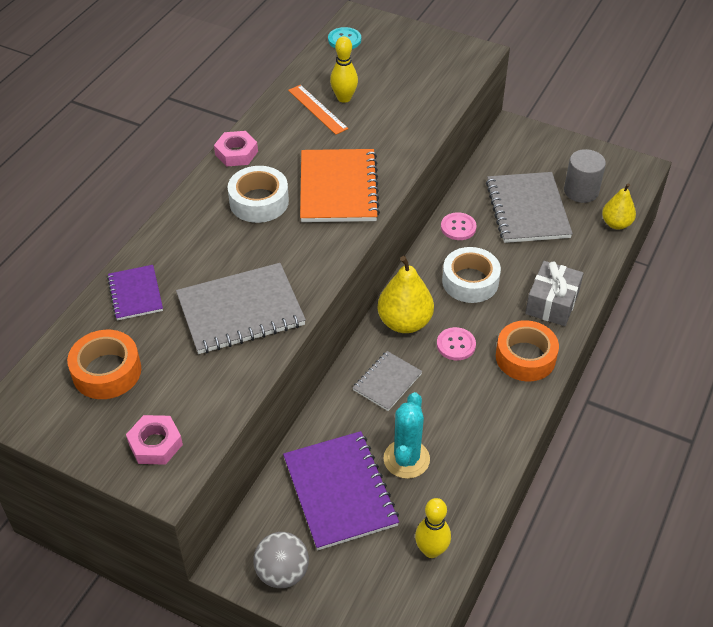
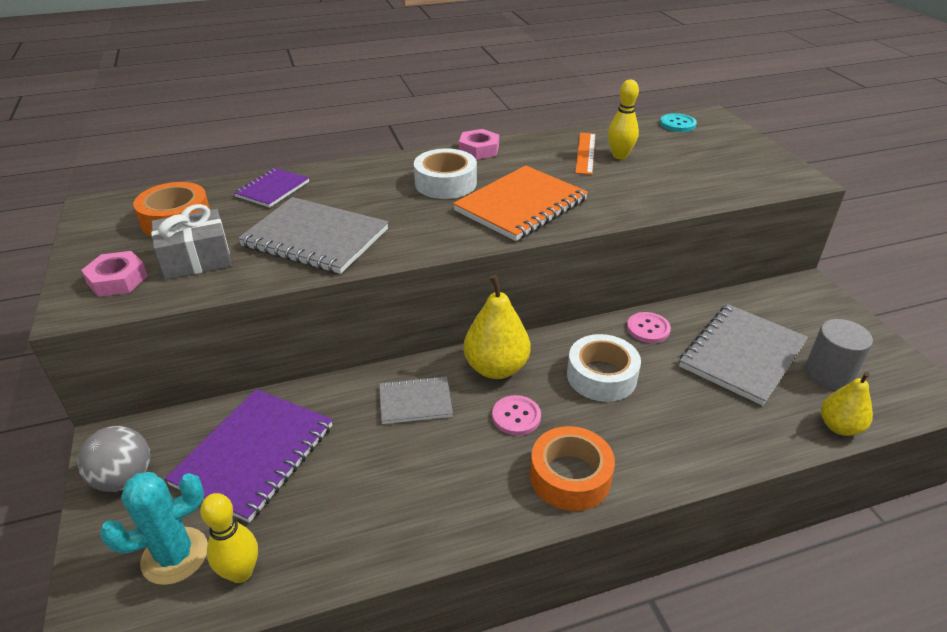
camera: 45 degrees right, 10 degrees down
(406, 459) = (339, 474): turquoise cactus -> turquoise cactus (175, 556)
(552, 303) = (665, 449): grey gift -> grey gift (196, 259)

